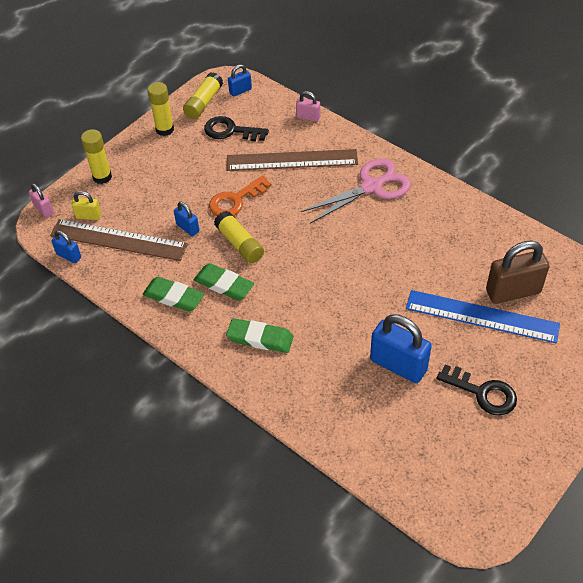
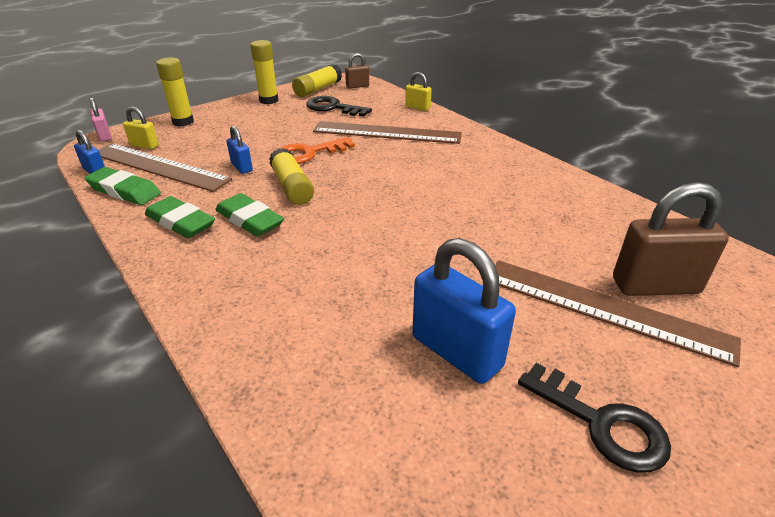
camera: 10 degrees right, 15 degrees down
(240, 91) = (357, 86): blue padlock -> brown padlock
(260, 338) = (262, 282): green eraser -> green eraser (124, 191)
(308, 117) = (417, 107): pink padlock -> yellow padlock
(371, 186) = (470, 161): pink scissors -> none
(482, 316) = (604, 308): blue ruler -> brown ruler

